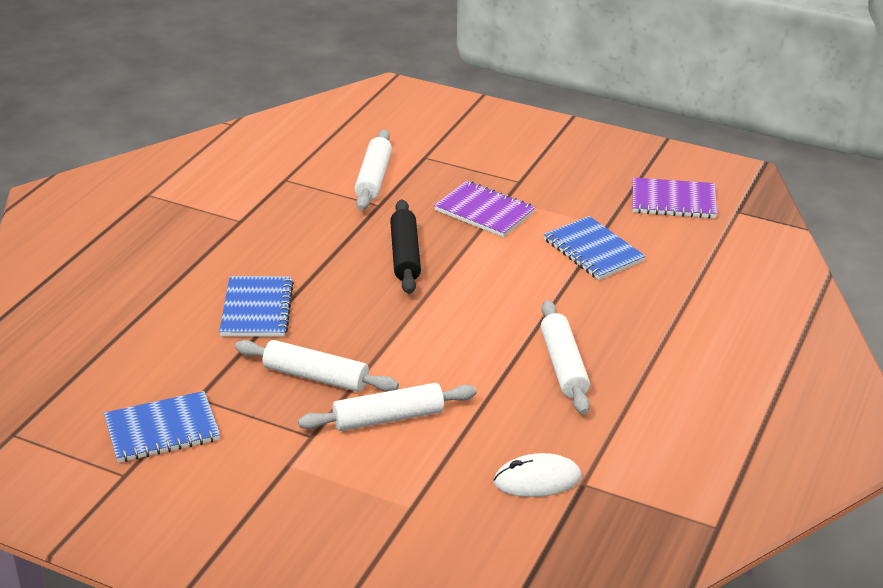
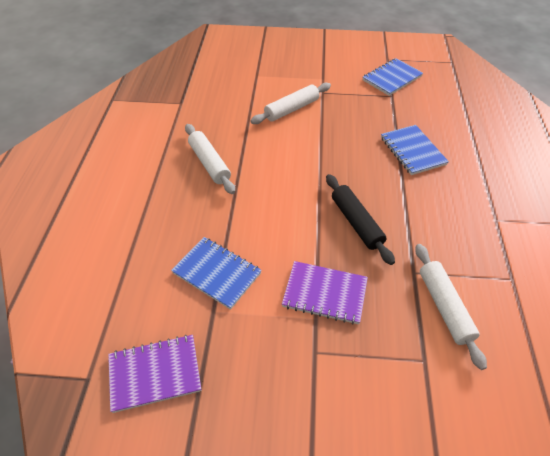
camera: 160 degrees right, 15 degrees up
(315, 376) = (344, 120): white rolling pin -> none
(537, 480) = (203, 99): white mouse -> none

